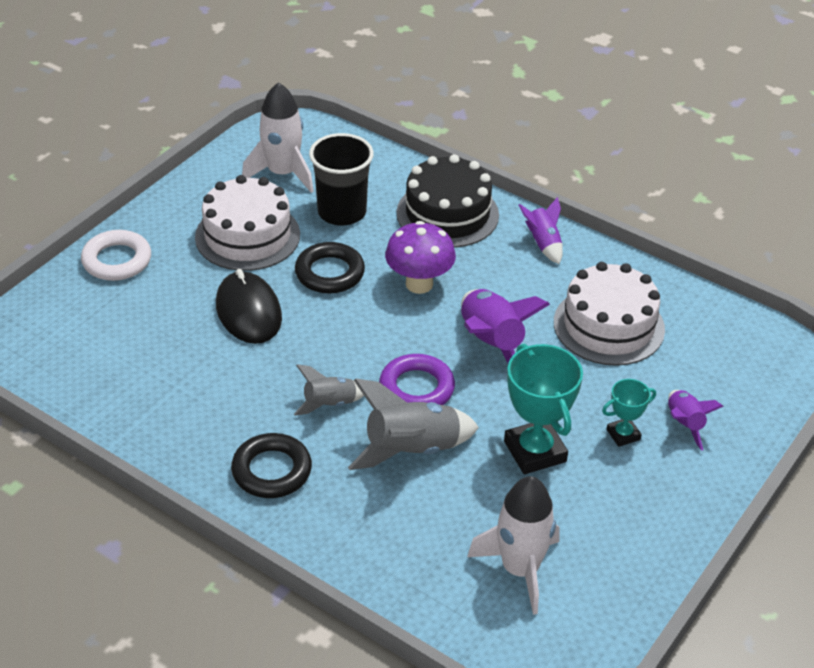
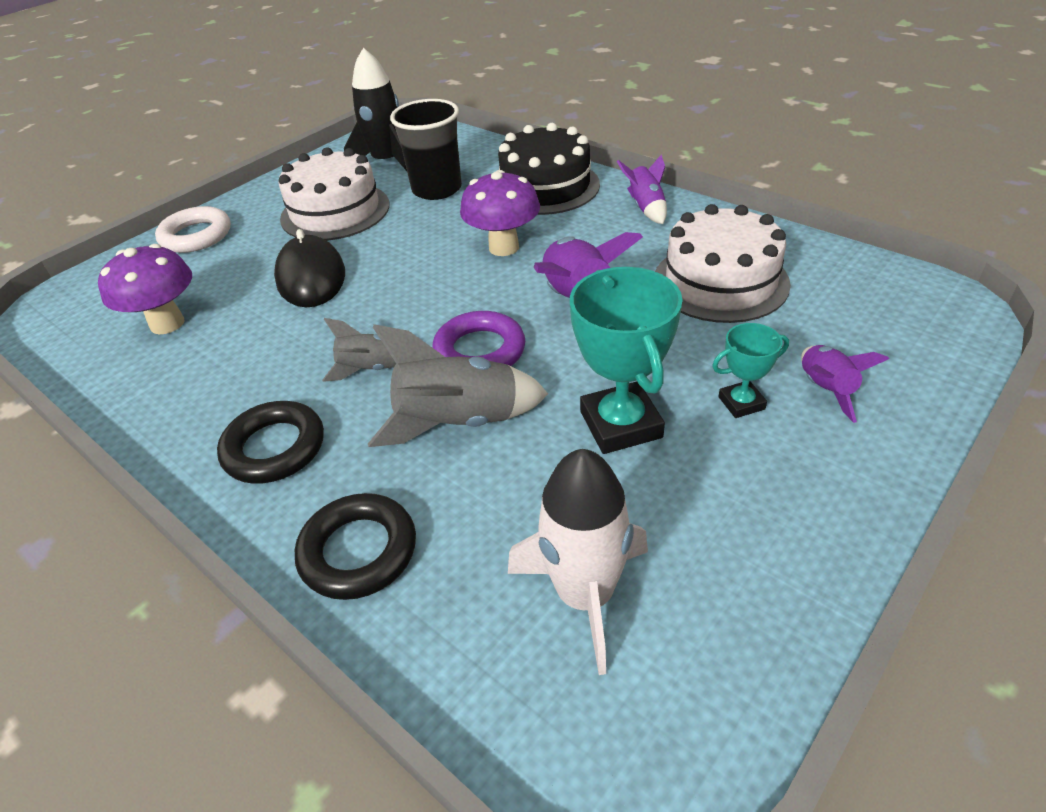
camera: 10 degrees right, 0 degrees up
(132, 358) = (167, 324): none -> purple mushroom
(282, 173) = (387, 162): white rocket -> black rocket
(329, 273) = (409, 240): black ring -> black ring (358, 551)

